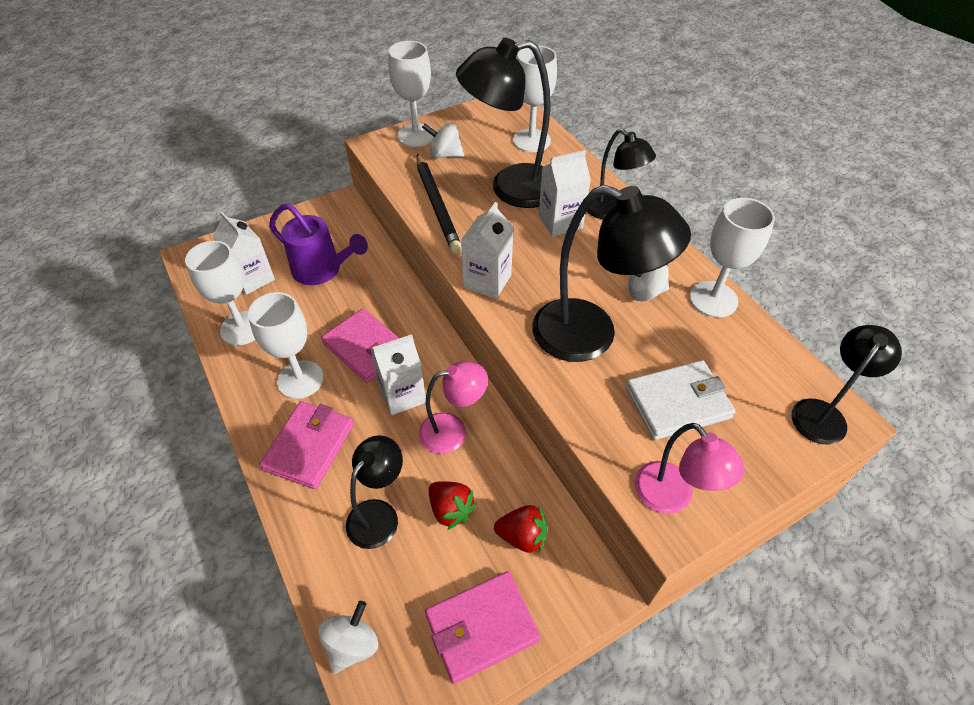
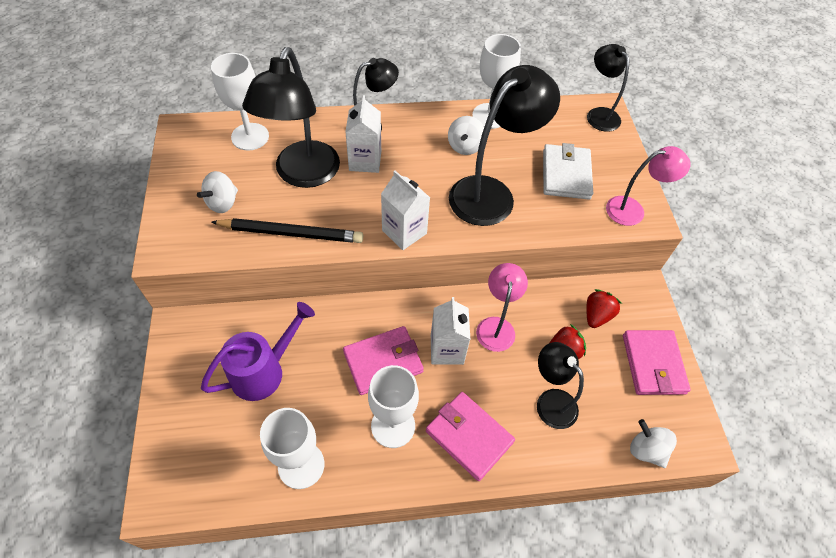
camera: 70 degrees left, 5 degrees up
(253, 278) = (235, 440): white carton -> none
(416, 135) = (175, 214): white goblet -> none

